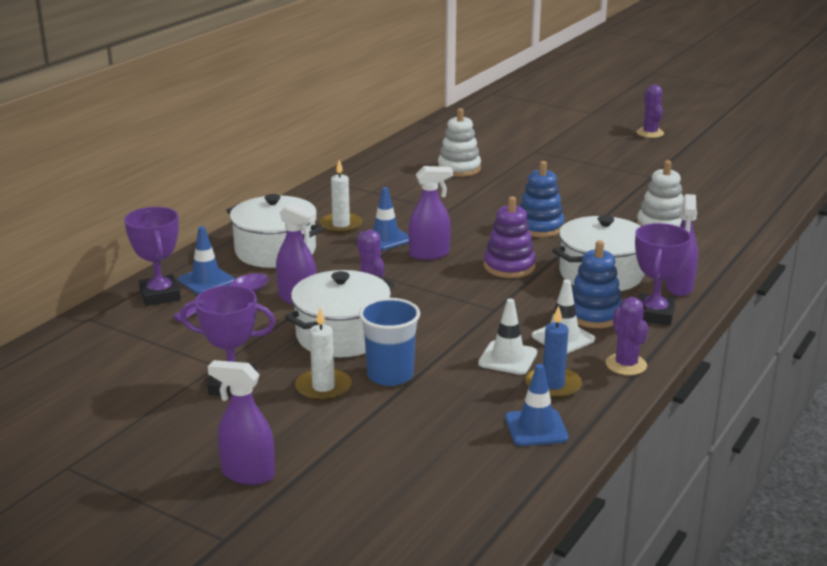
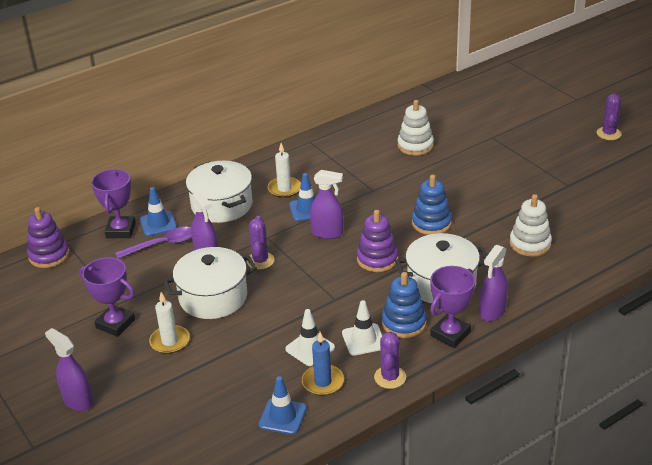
camera: 25 degrees right, 10 degrees up
(77, 336) = (49, 255): none -> purple stacking toy
(390, 375) = (220, 342): blue cup -> none

